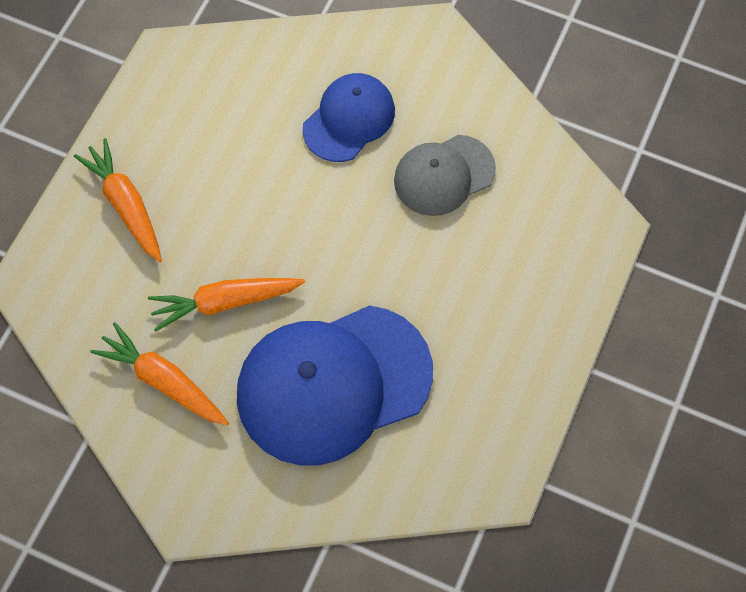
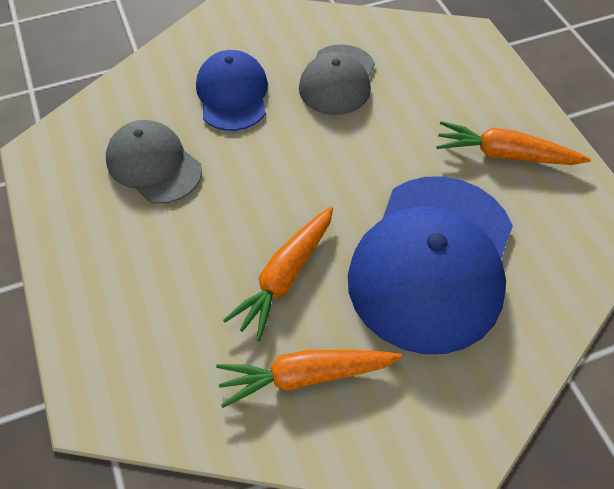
camera: 45 degrees left, 10 degrees down
(126, 205) = (121, 275): orange carrot -> orange carrot (505, 154)
(230, 134) = (153, 165): none -> grey cap

